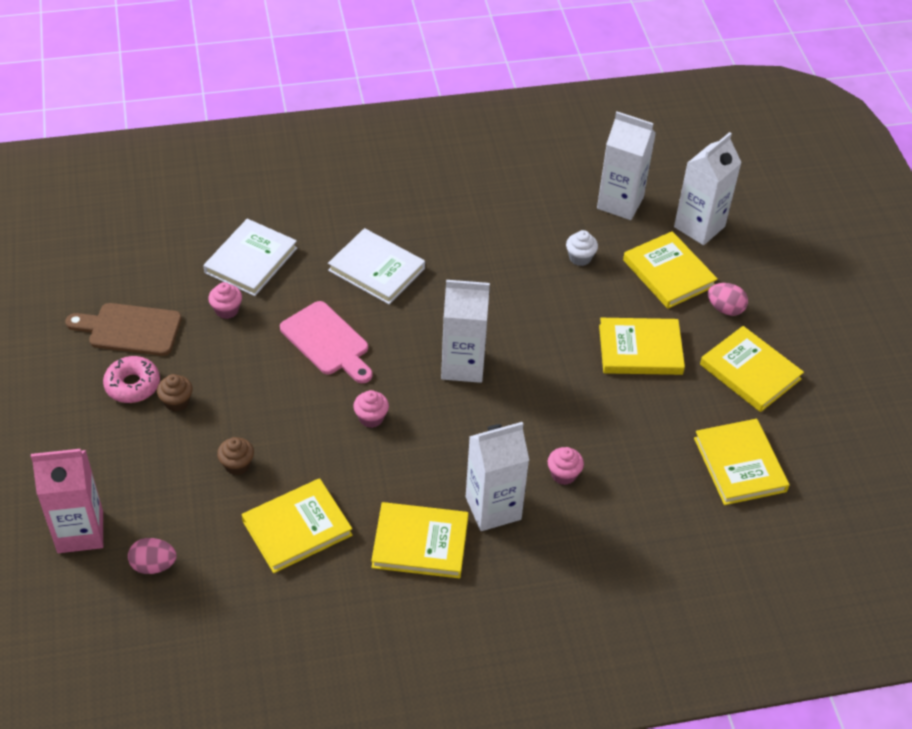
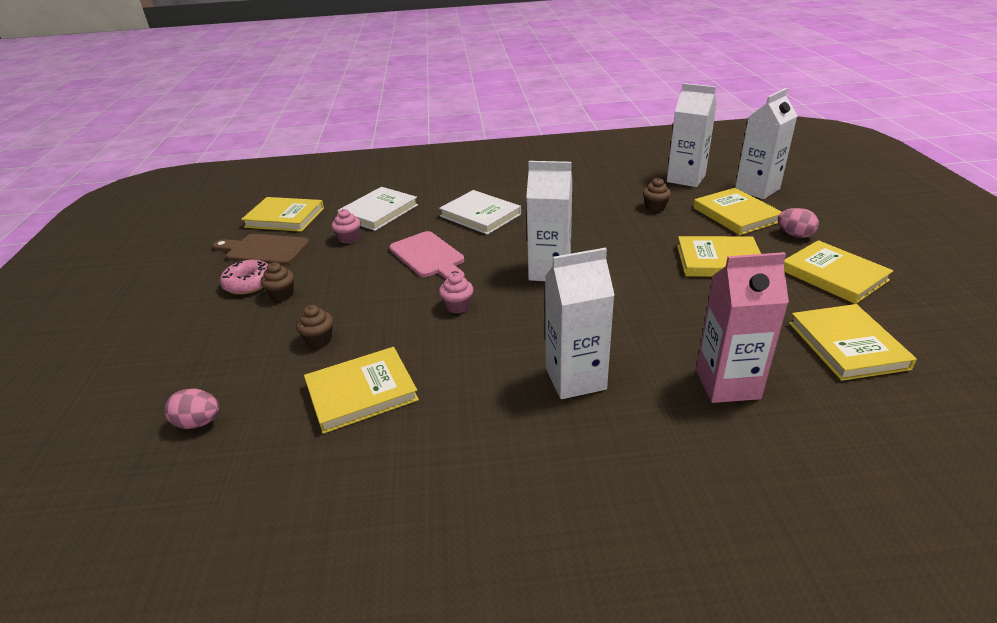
camera: 10 degrees right, 15 degrees down
(80, 532) = (141, 391): pink carton -> pink carton (727, 384)
(420, 543) = (492, 409): yellow book -> yellow book (285, 217)
(563, 474) = (652, 351): pink cupcake -> none
(580, 258) = (655, 207): white cupcake -> brown cupcake

